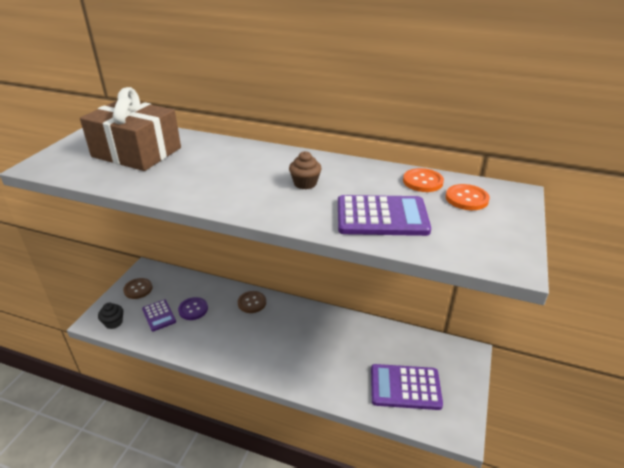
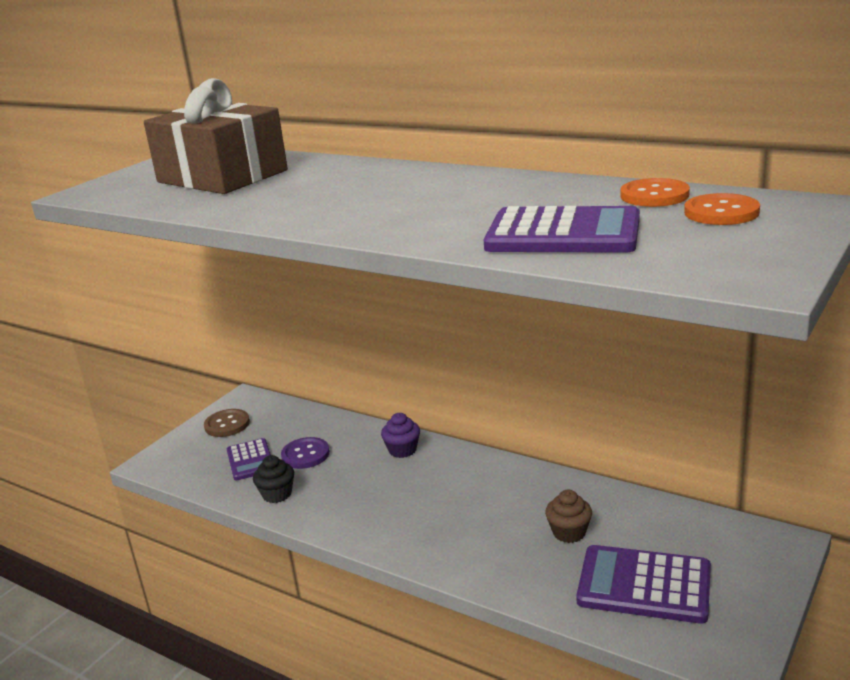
camera: 15 degrees right, 10 degrees down
(113, 323) = (180, 466): black cupcake -> black cupcake (277, 494)
(252, 303) = (402, 450): brown button -> purple cupcake
(305, 183) = (457, 201): brown cupcake -> brown cupcake (569, 532)

